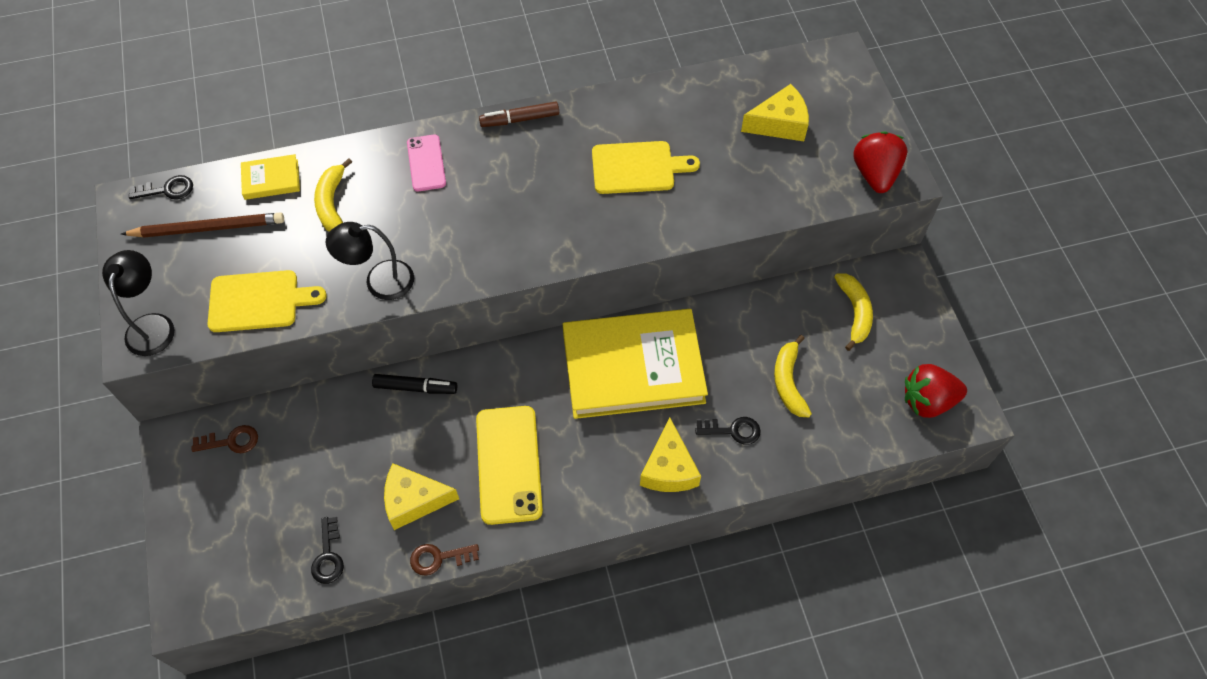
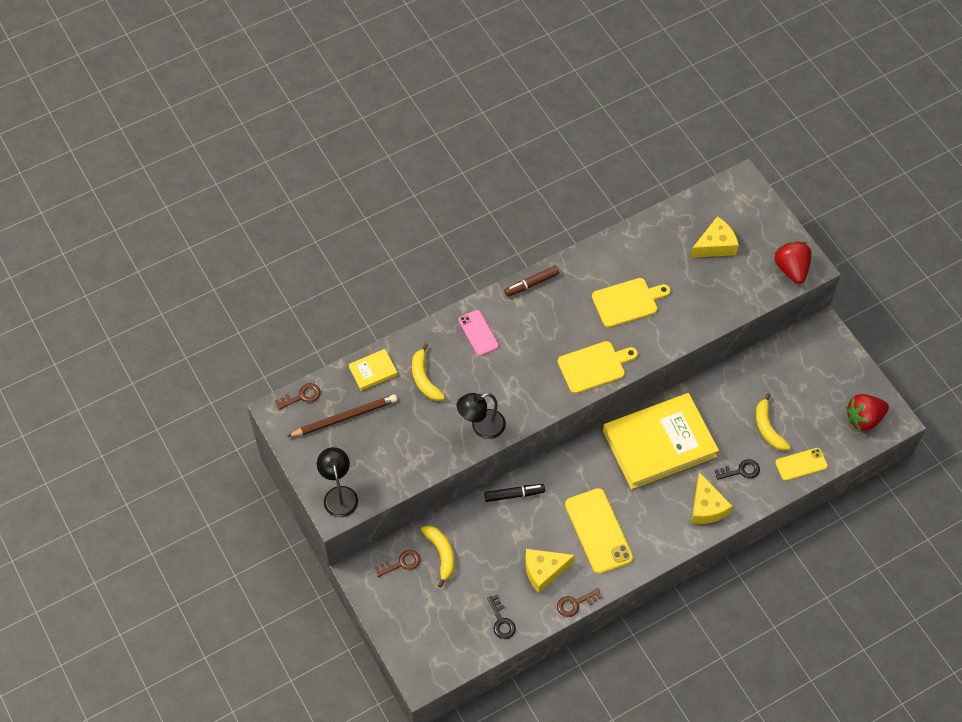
camera: 15 degrees left, 0 degrees up
(167, 190) = (301, 396): black key -> brown key
(259, 301) = (405, 460): yellow cutting board -> yellow cutting board (594, 366)
(820, 442) = (801, 464): none -> yellow phone
(854, 312) = (798, 367): yellow banana -> yellow banana (441, 554)

